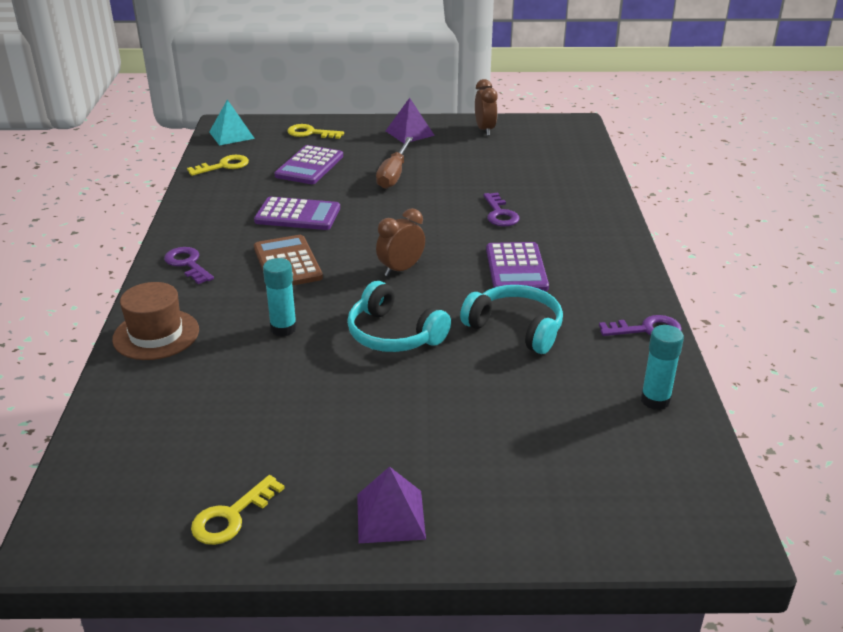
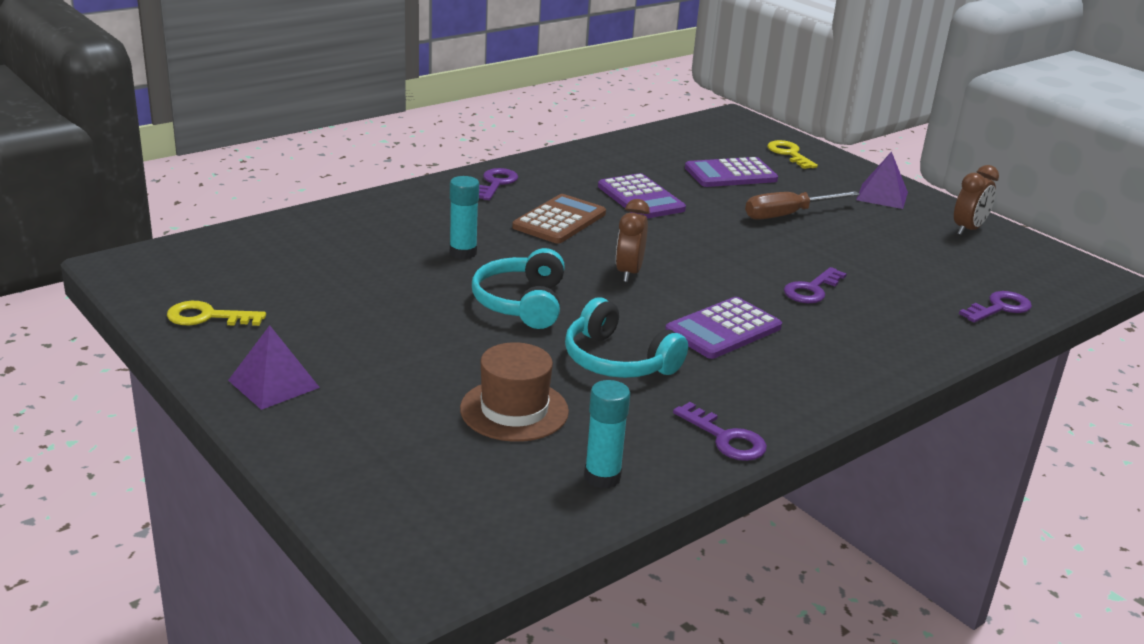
camera: 50 degrees right, 5 degrees down
(156, 334) = (387, 208): brown hat -> brown hat (514, 410)
(224, 166) = (664, 141): yellow key -> none
(231, 135) = (720, 125): turquoise pyramid -> none
(401, 269) = (629, 273): brown clock -> brown clock turned 90 degrees counterclockwise
(516, 328) = (618, 361): turquoise headphones -> turquoise headphones turned 135 degrees clockwise
(584, 167) = (999, 308): none -> purple key

